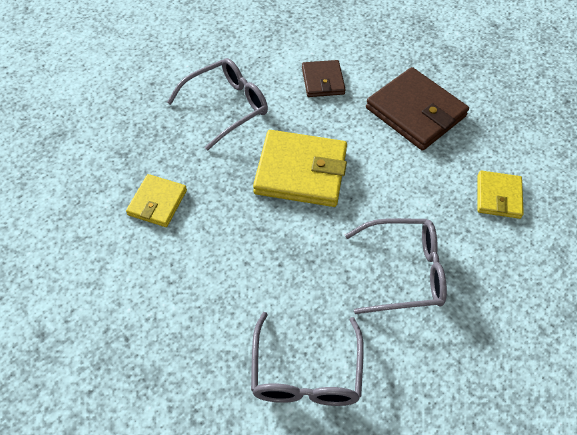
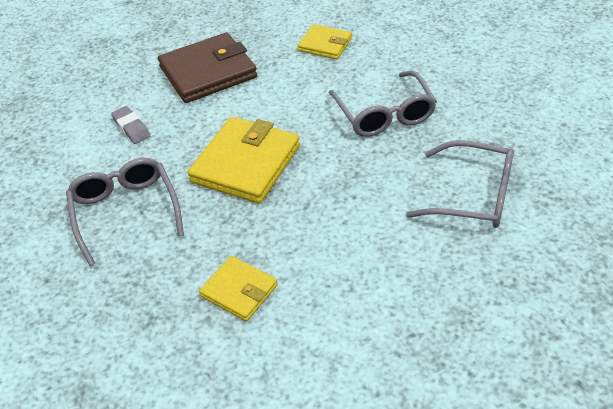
camera: 70 degrees left, 10 degrees down
(323, 81) = (131, 128): brown wallet -> grey eraser
(404, 272) = (384, 114): grey glasses -> grey glasses turned 150 degrees clockwise

